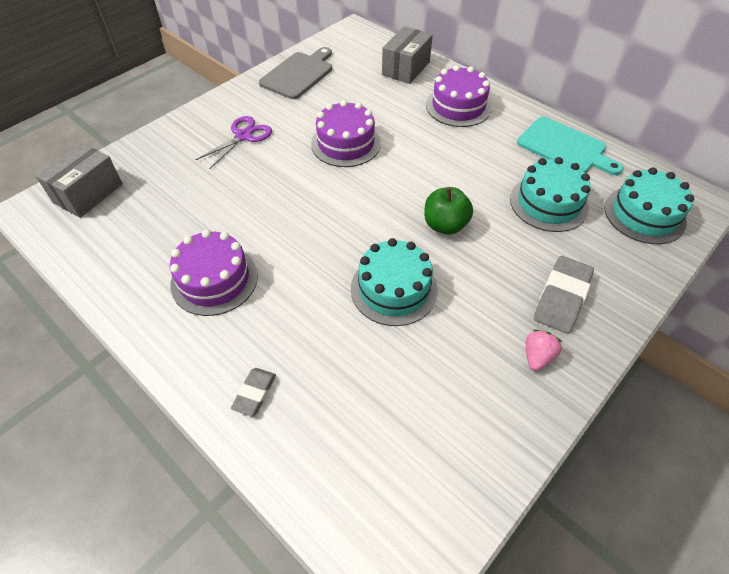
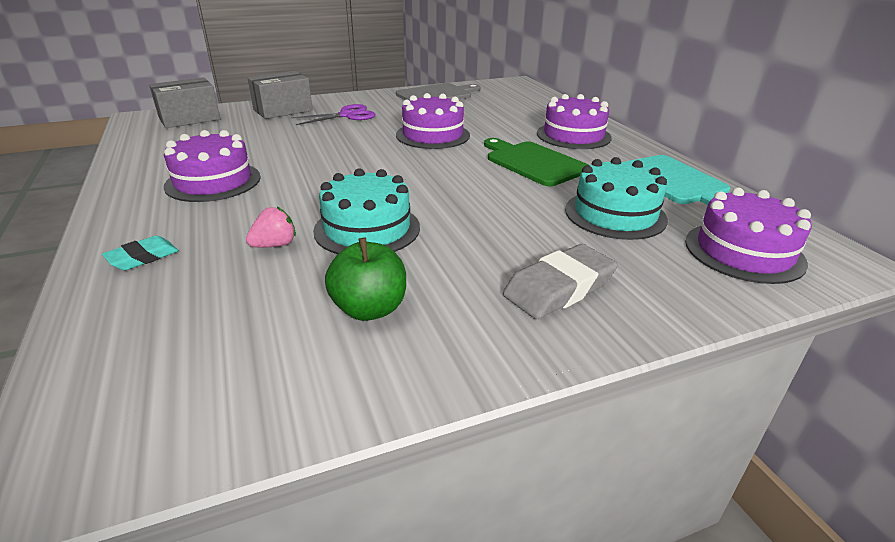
camera: 25 degrees right, 20 degrees down
(254, 393) = (143, 257): grey eraser -> turquoise eraser
(406, 68) = (542, 107): grey box -> grey box (283, 110)
(445, 225) = (474, 201): green apple -> green apple (369, 309)
(453, 157) = (533, 163): none -> green cutting board
(537, 356) = (474, 327): pink strawberry -> pink strawberry (275, 245)
(644, 214) = (744, 252): turquoise cake -> purple cake

